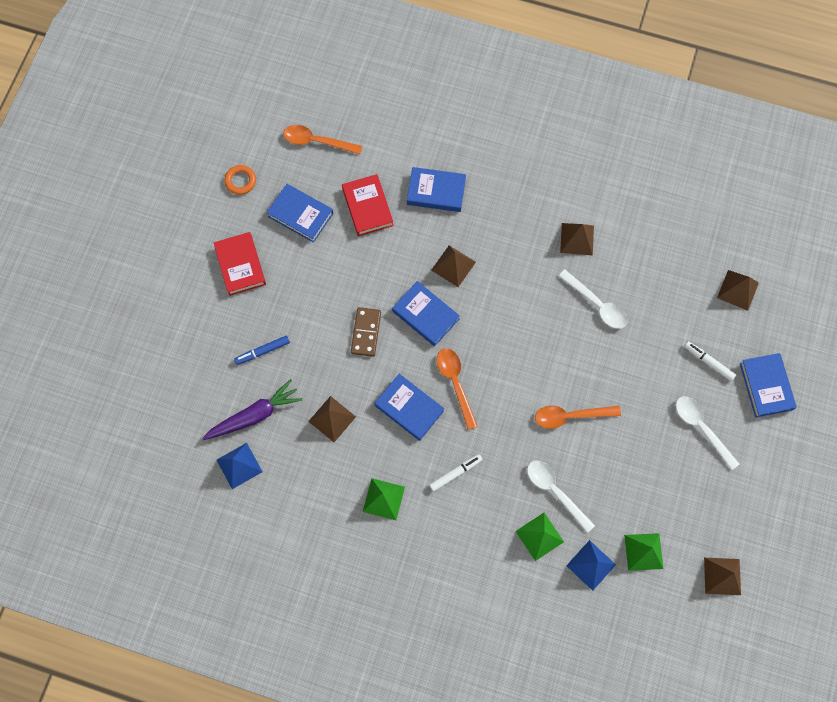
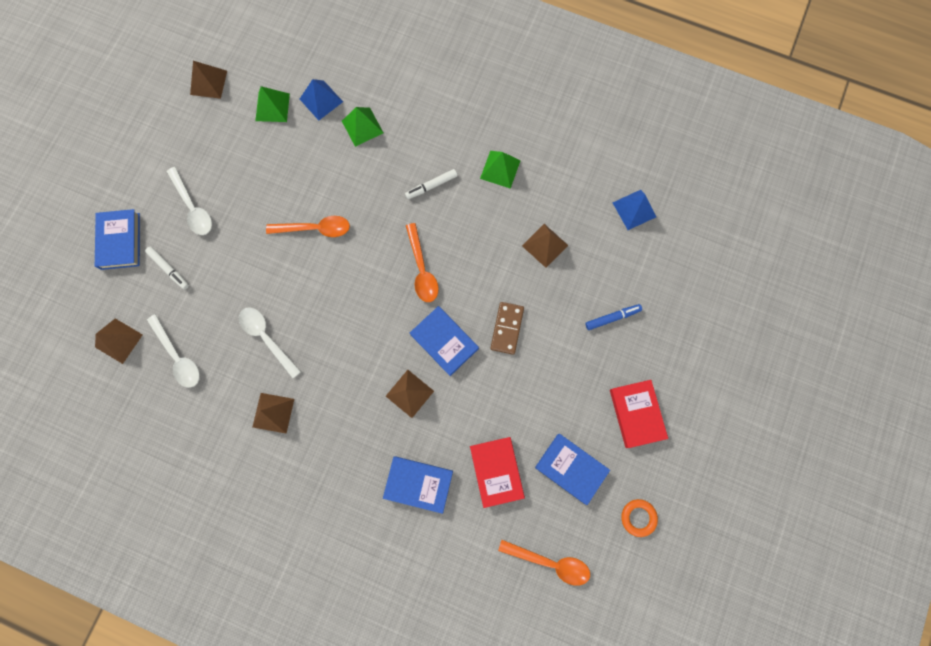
camera: 175 degrees left, 5 degrees up
(254, 415) = (620, 255): purple carrot -> none
(409, 408) = (469, 249): blue book -> none
(555, 491) = (342, 163): white spoon -> white spoon (178, 357)

